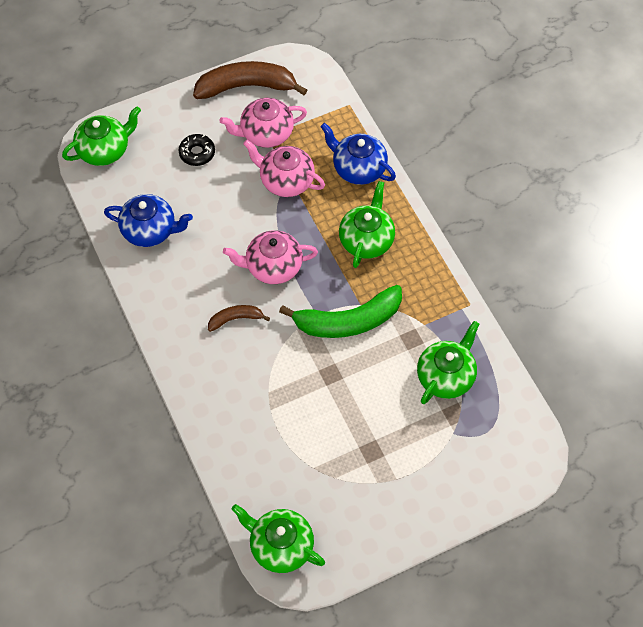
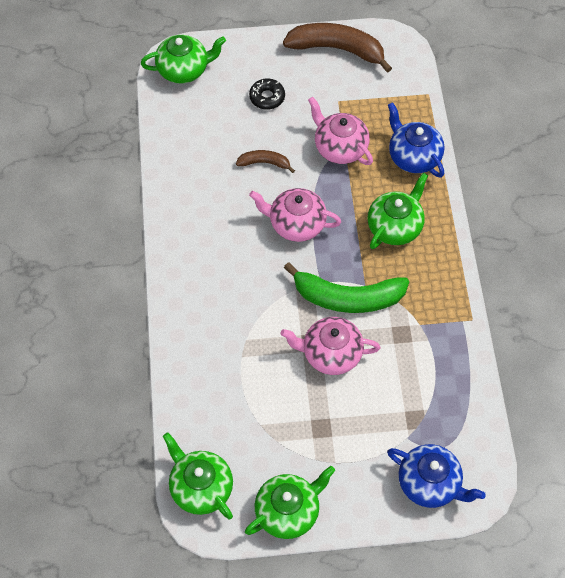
camera: 20 degrees right, 0 degrees up
(150, 230) = (196, 155): blue teapot -> blue teapot (429, 483)
(235, 319) = (242, 261): brown banana -> brown banana (264, 163)
(266, 133) = (338, 98): pink teapot -> pink teapot (330, 354)
(446, 376) = (421, 381): green teapot -> green teapot (288, 511)

